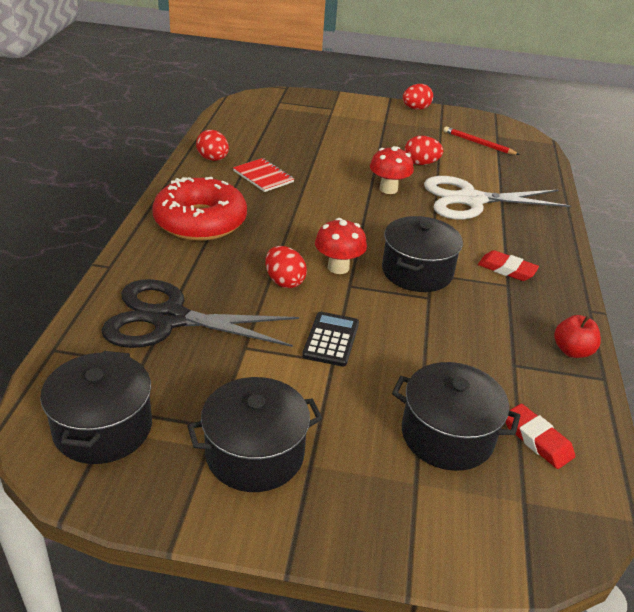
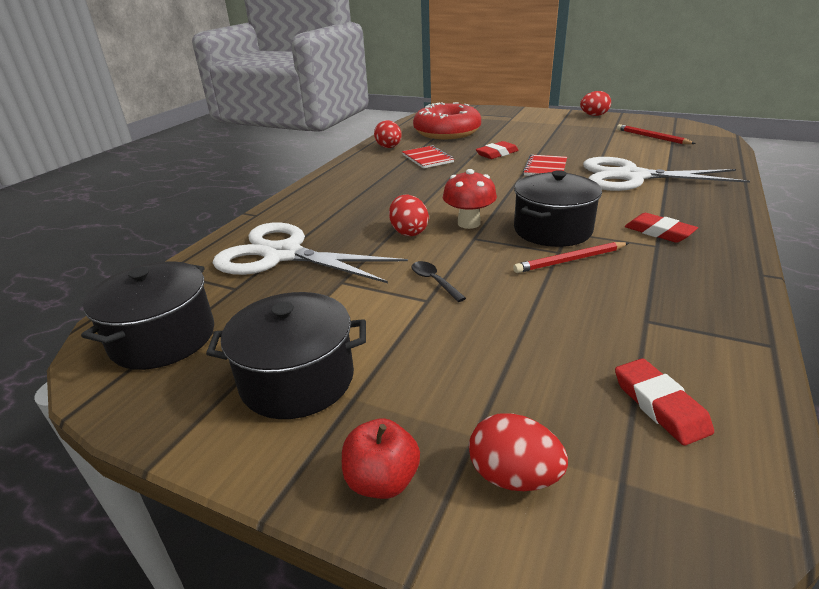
camera: 20 degrees right, 5 degrees down
(169, 319) = (283, 255): black scissors -> white scissors
(200, 221) = (354, 187): red donut -> red donut (447, 132)
(331, 339) = (434, 281): black calculator -> black spoon
(334, 168) = (497, 154): none -> red eraser
(388, 189) = (545, 168): red mushroom -> red notebook
(421, 163) = (586, 151): red egg -> red egg (513, 476)
(441, 306) = (570, 260): none -> red pencil
(447, 435) = (535, 386): black pot -> none
(572, 351) = (729, 312): red apple -> red apple (382, 480)

